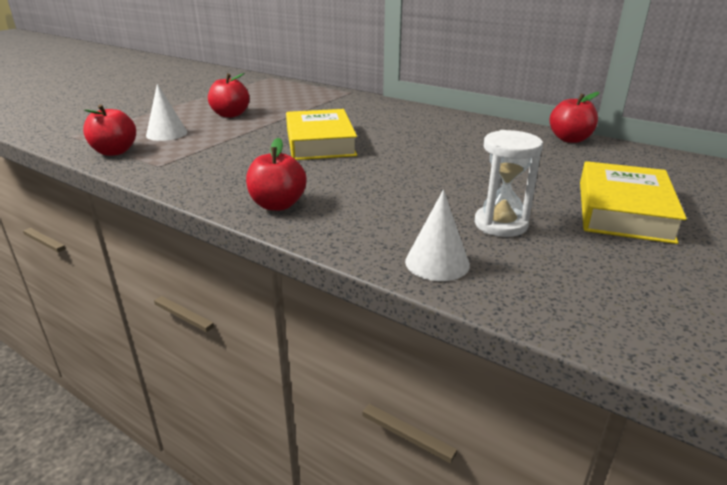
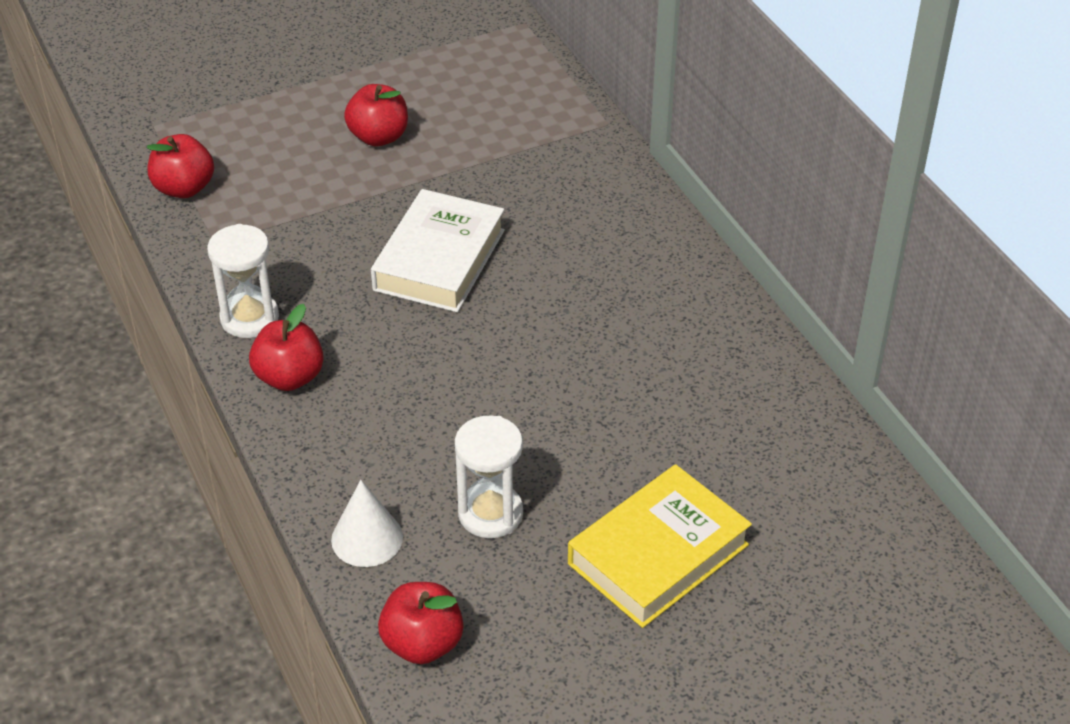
camera: 30 degrees right, 15 degrees up
(166, 133) = (267, 163): white cone -> none
(218, 188) = (249, 318): none -> white hourglass
(320, 142) = (439, 260): yellow book -> white book
(570, 139) = (790, 388): red apple -> red apple (422, 643)

